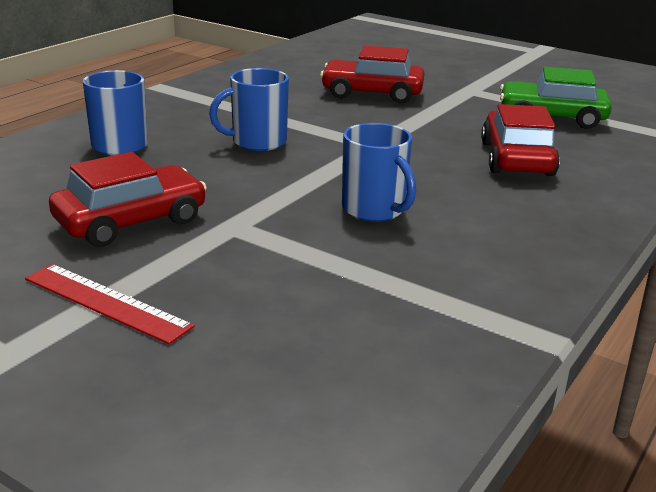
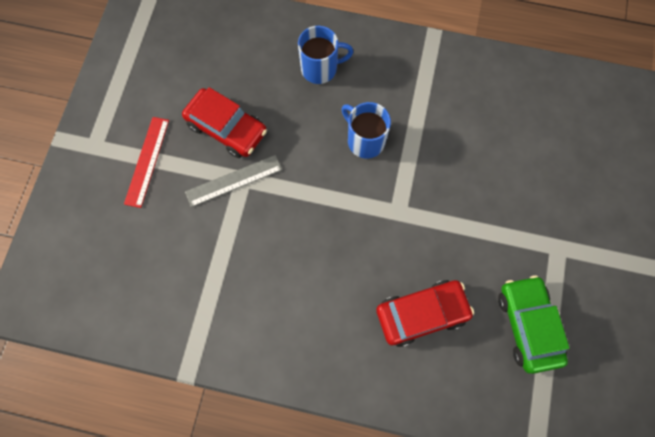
camera: 70 degrees right, 45 degrees up
(227, 233) = (233, 180): none -> grey ruler
(372, 93) = (505, 177): red car -> none
(374, 210) = (296, 245): blue mug -> none

